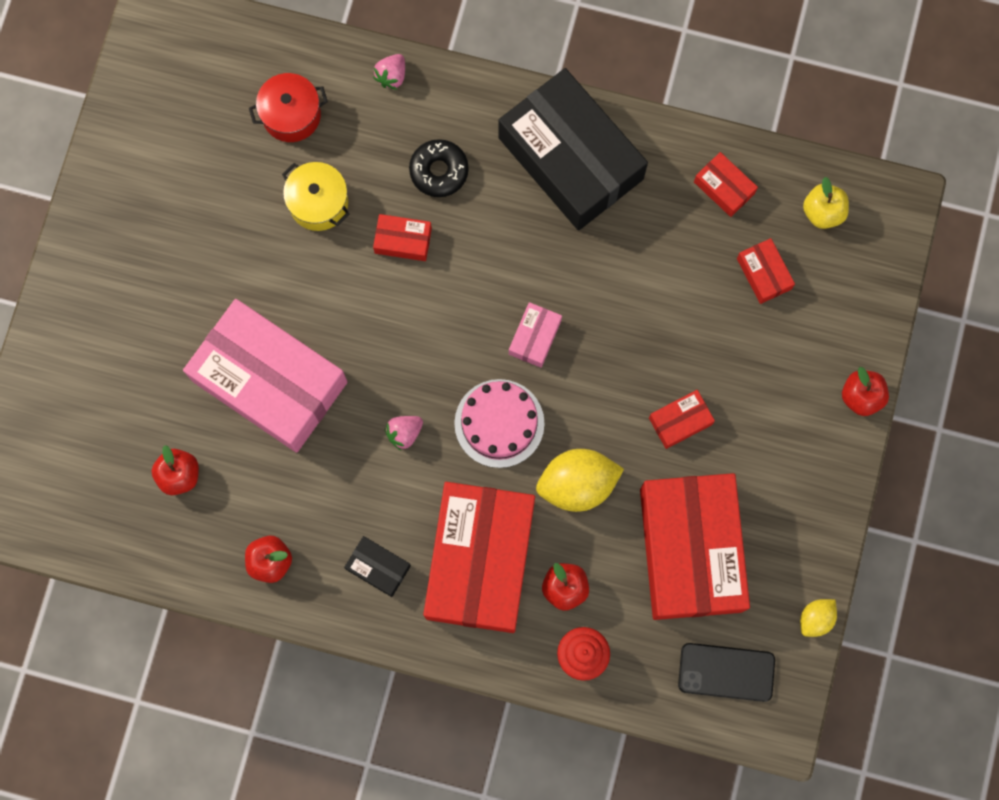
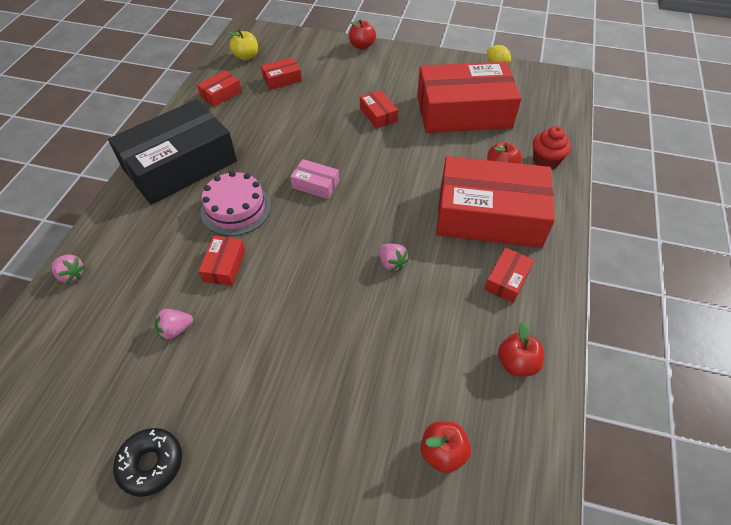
camera: 90 degrees left, 25 degrees down
(270, 381) = (345, 368): pink box -> none
(291, 115) = (80, 355): red pot -> none
(318, 203) = (175, 330): yellow pot -> pink strawberry
(378, 567) = (507, 280): black box -> red box
(439, 171) = (169, 242): black donut -> black donut (151, 464)
(499, 423) = (382, 204): pink cake -> pink cake (236, 208)
(577, 484) = (425, 163): yellow lemon -> none
(726, 672) = (538, 98): black phone -> none

